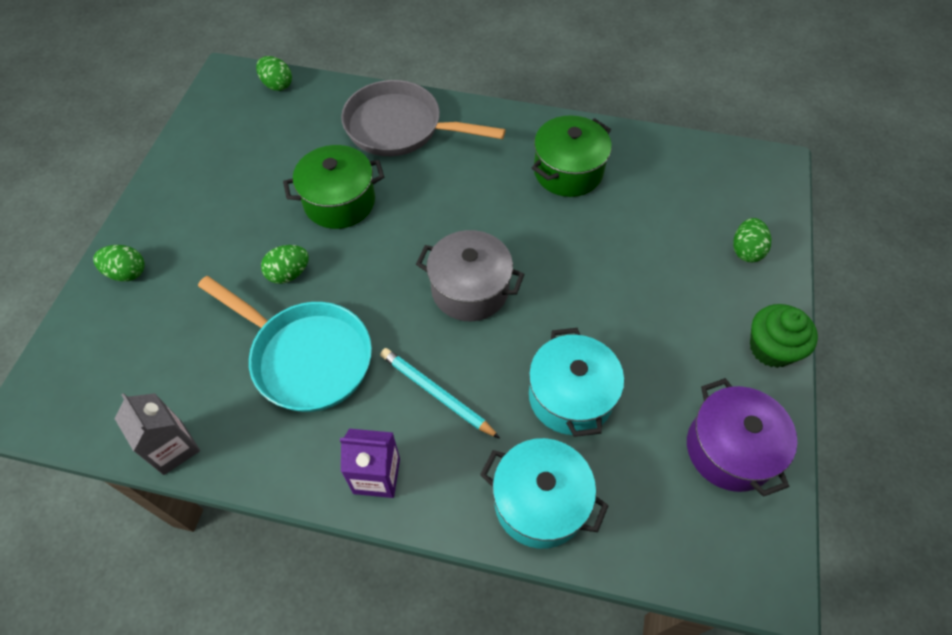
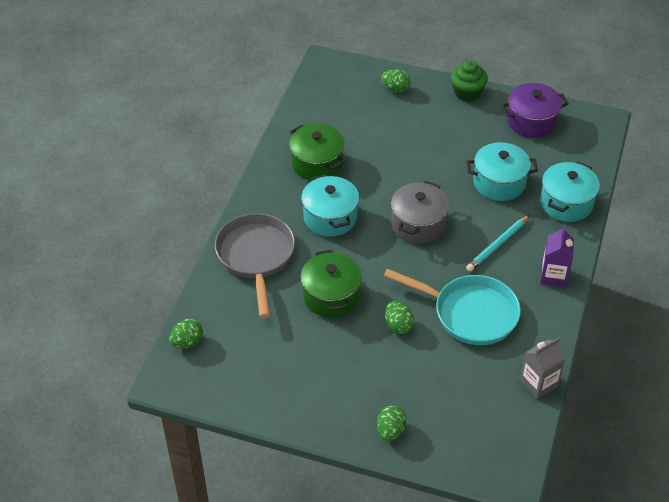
camera: 85 degrees left, 10 degrees down
(306, 357) = (469, 313): turquoise pan -> turquoise pan turned 75 degrees clockwise
(400, 127) = (256, 257): grey pan -> grey pan turned 150 degrees clockwise
(472, 191) = (330, 217): none -> turquoise pot

